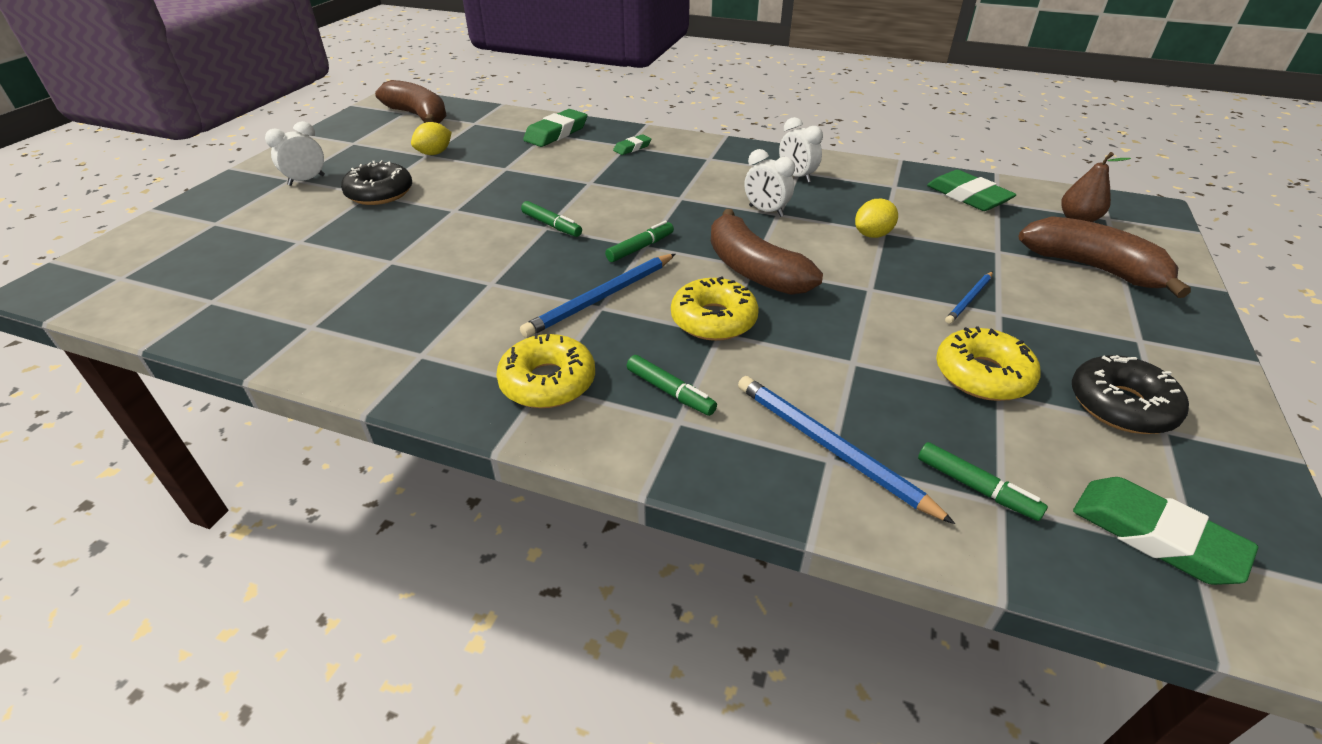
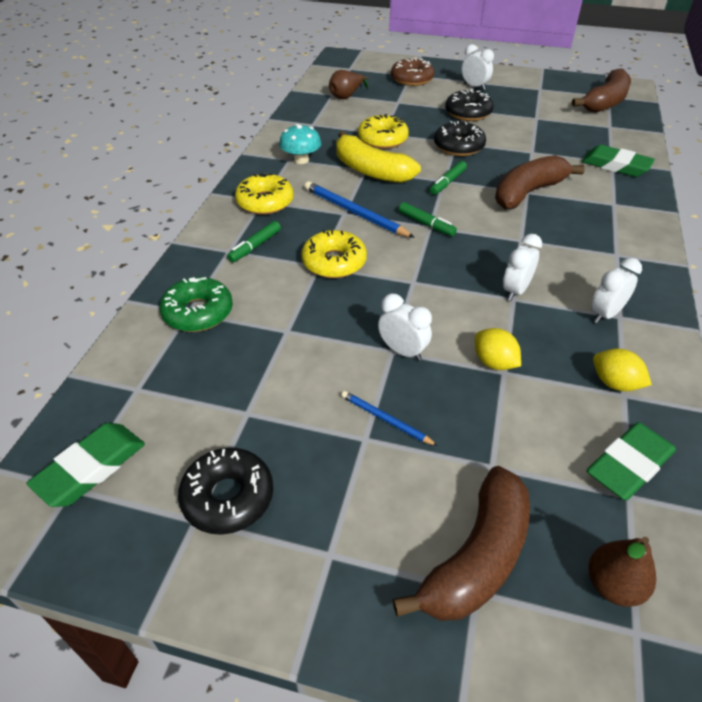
camera: 85 degrees right, 5 degrees up
(231, 223) = (412, 79): none -> brown donut
(233, 287) = (346, 96): none -> brown pear
(430, 342) = (301, 160): none -> turquoise mushroom
(434, 153) = (540, 120): yellow lemon -> yellow lemon (614, 383)
(466, 209) = (458, 146): none -> black donut
(496, 278) = (371, 171): none -> yellow banana
(632, 148) = (611, 207): green eraser -> none
(753, 270) = (407, 282): brown banana -> brown banana (528, 192)
(830, 448) = (198, 312): blue pencil -> green donut
(869, 282) = (402, 351): none -> white clock
(976, 488) = (152, 378): green marker -> none
(982, 375) = (270, 406): yellow donut -> yellow donut (382, 139)

